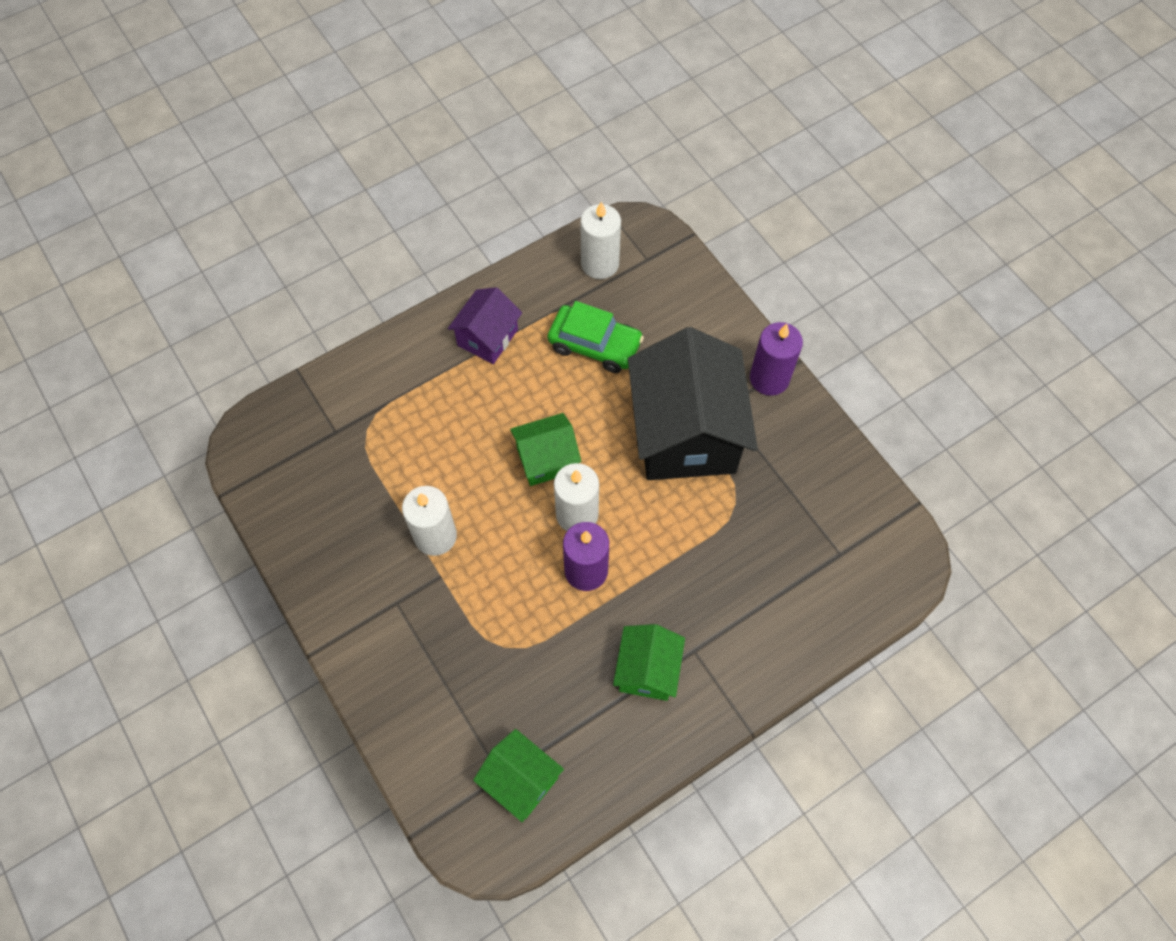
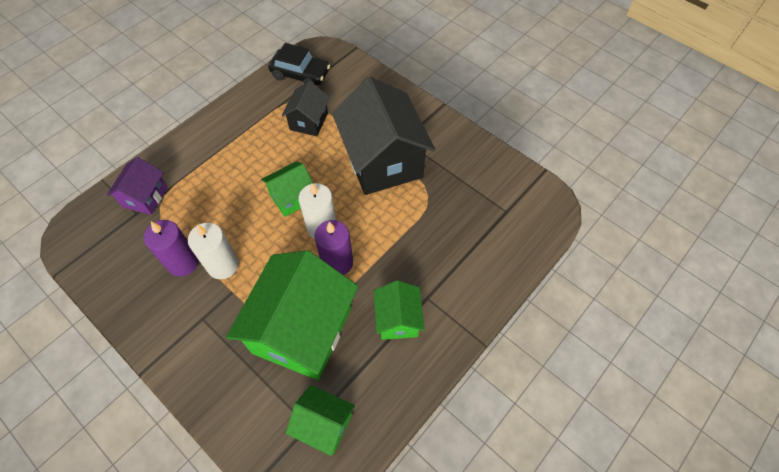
camera: 15 degrees left, 5 degrees down
(487, 337) = (235, 132): purple house -> purple house (145, 197)
(520, 652) = (302, 330): none -> green house
(595, 345) = (309, 121): green car -> black house
(600, 264) = (300, 74): white candle -> black car
(769, 378) = (428, 117): purple candle -> purple candle (183, 262)

